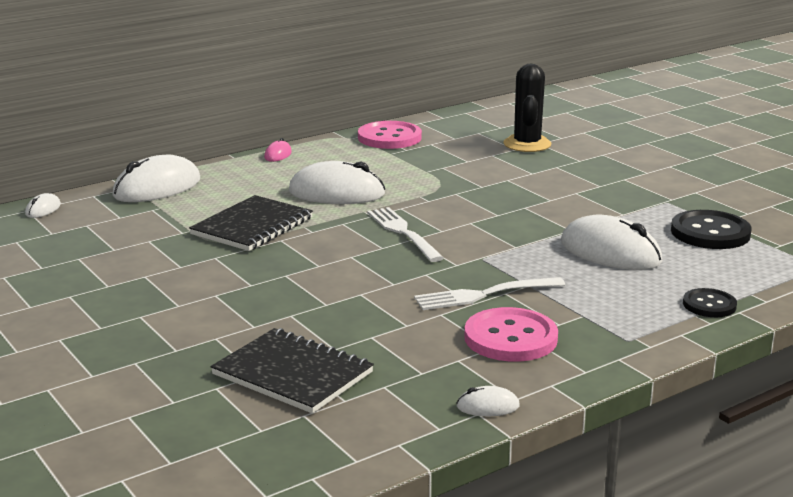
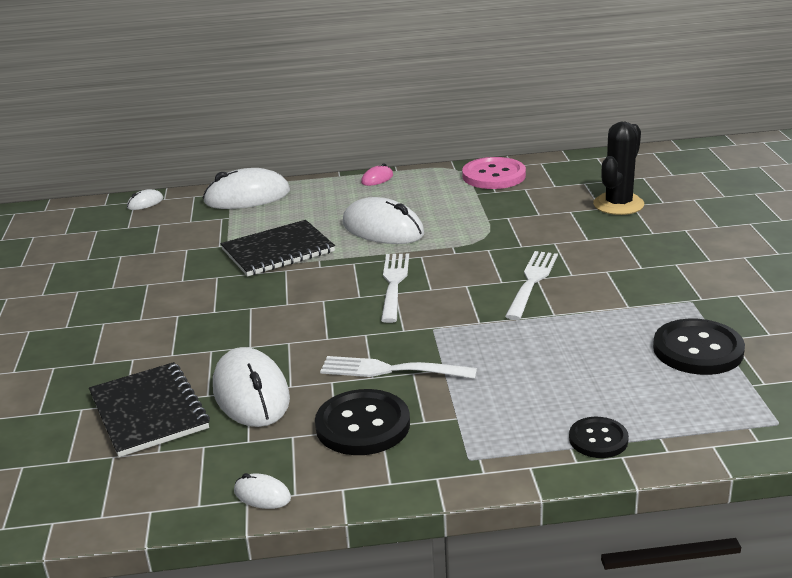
camera: 30 degrees right, 5 degrees up
(510, 338) = (363, 425): pink button -> black button
(524, 211) = (532, 282): none -> white fork
(610, 252) = (564, 350): white mouse -> white mouse (251, 394)

